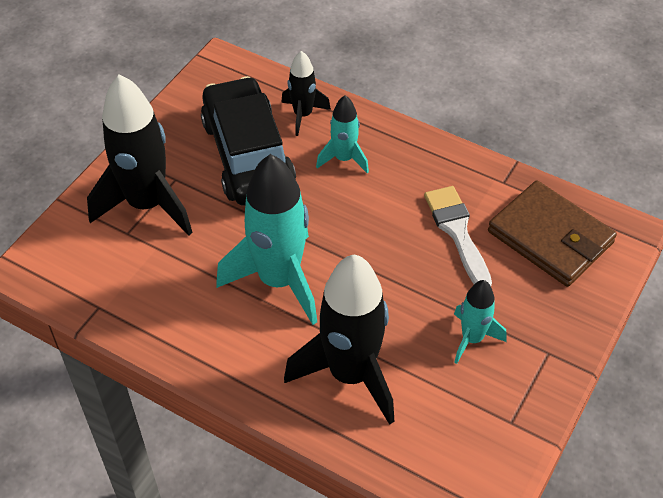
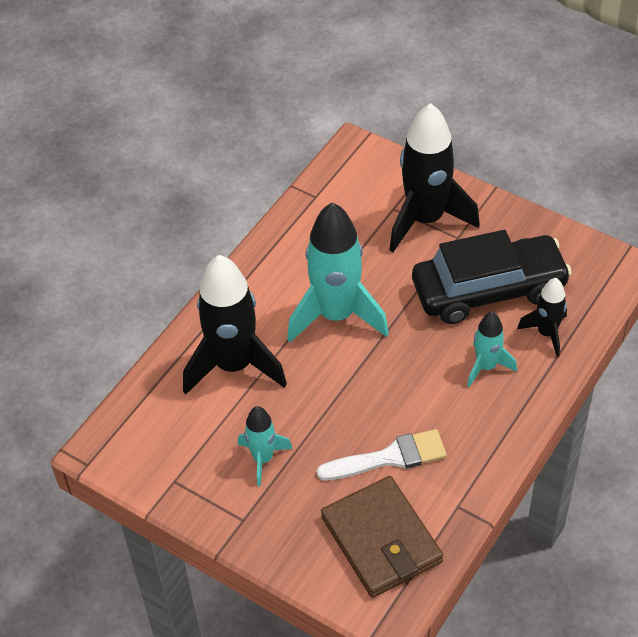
camera: 95 degrees right, 0 degrees up
(550, 237) = (381, 540): brown wallet -> brown wallet turned 75 degrees counterclockwise

